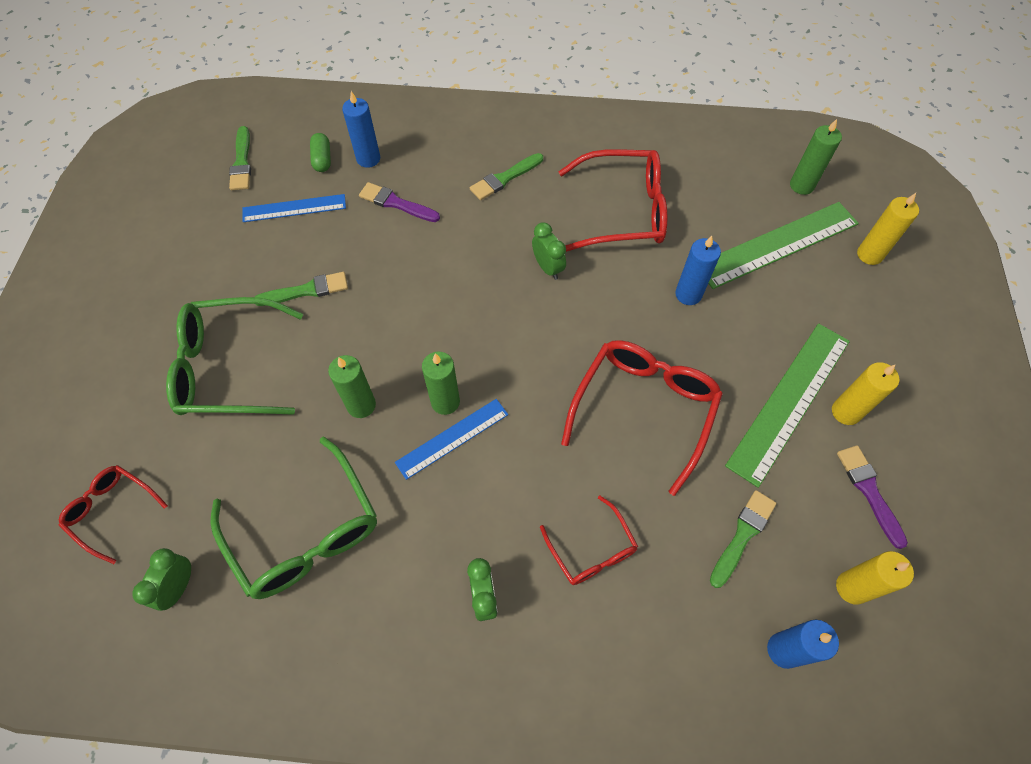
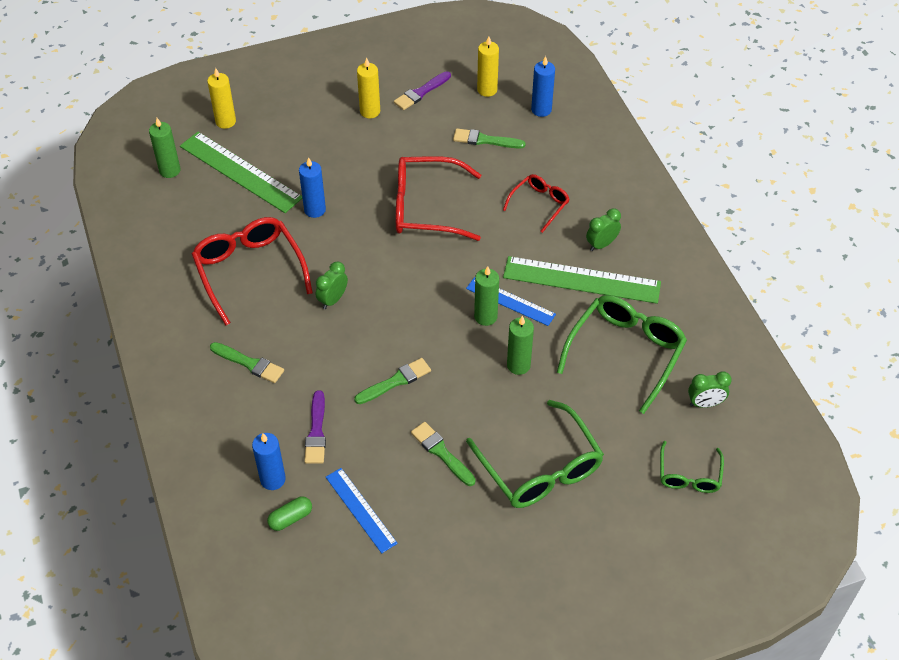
camera: 115 degrees left, 10 degrees down
(112, 511) = (689, 475): red glasses -> green glasses
(242, 162) = (326, 588): green brush -> green brush (395, 381)
(789, 401) = (377, 139): green ruler -> green ruler (581, 280)

